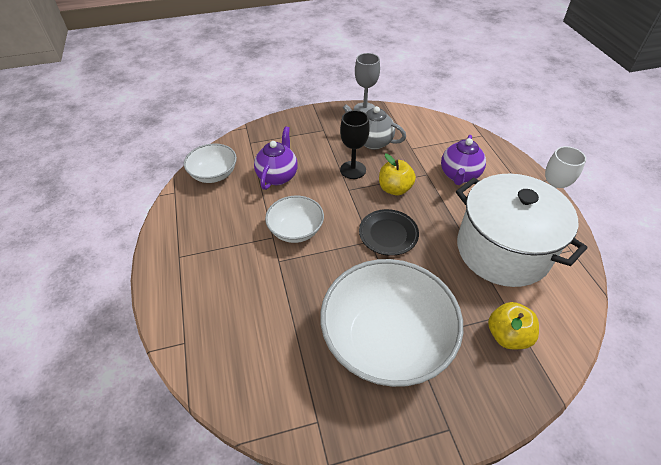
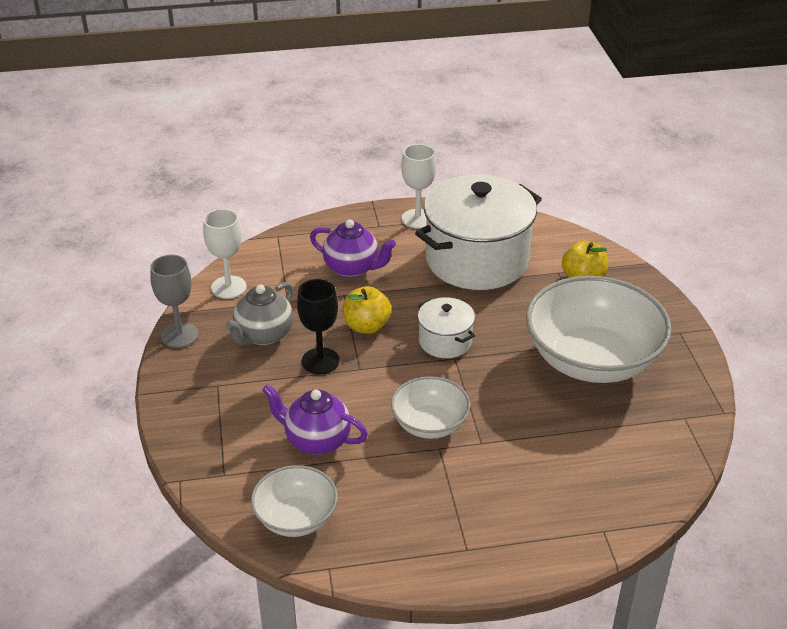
camera: 85 degrees left, 10 degrees down
(388, 234) = (445, 341): black plate -> white pot
(416, 121) = (228, 287): none -> white goblet

